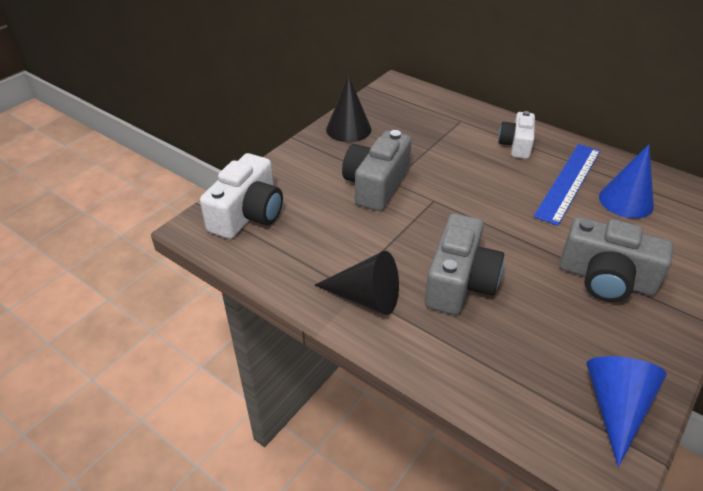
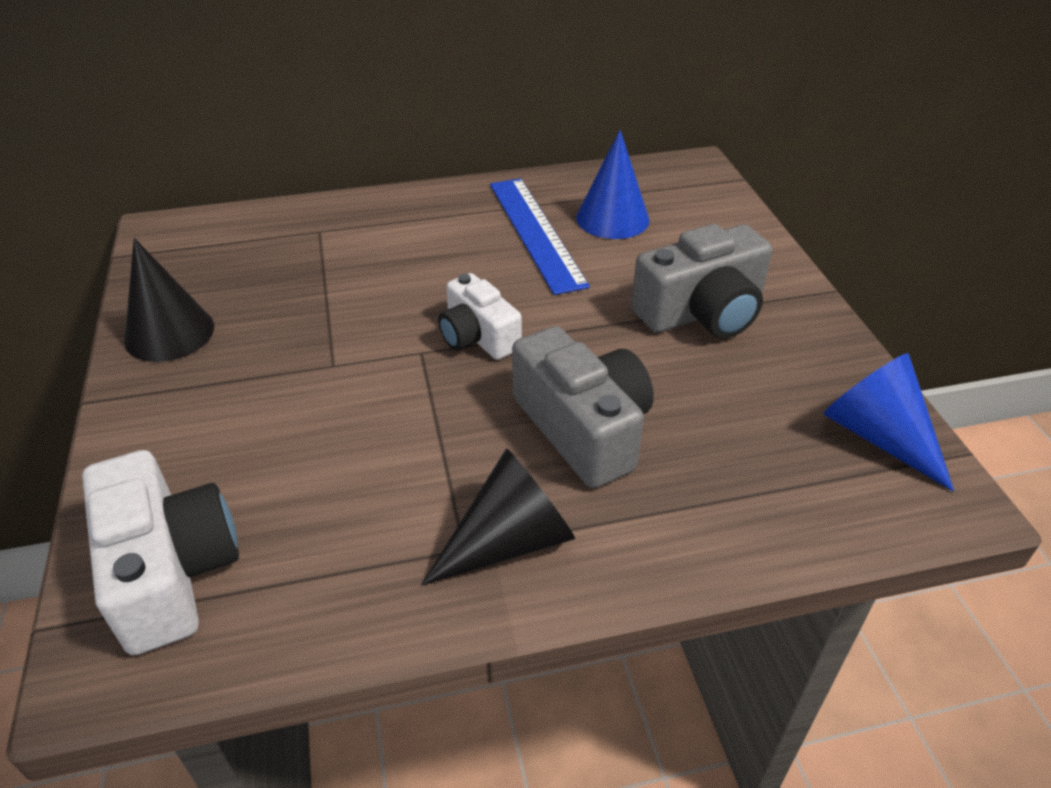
camera: 50 degrees left, 0 degrees up
(376, 185) = (319, 384): grey camera -> none
(516, 145) = (426, 223): white camera -> white camera (478, 336)

